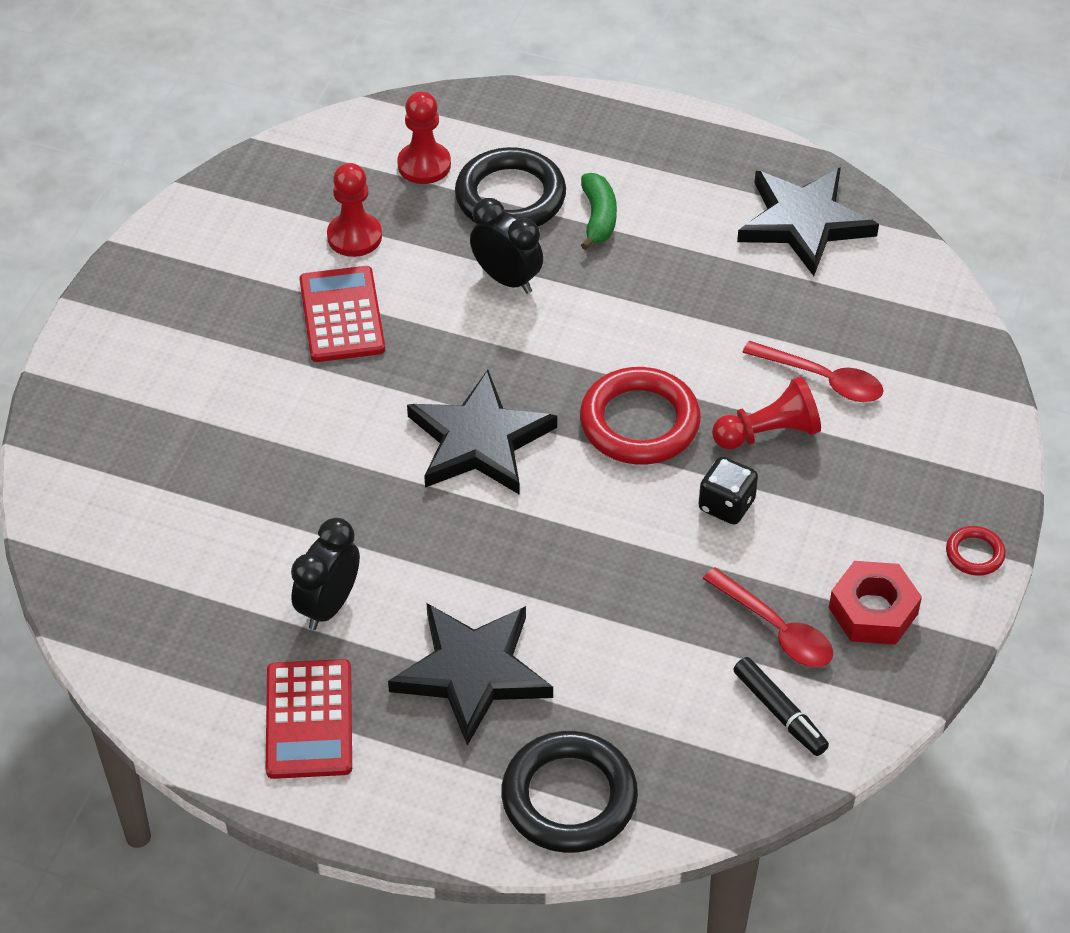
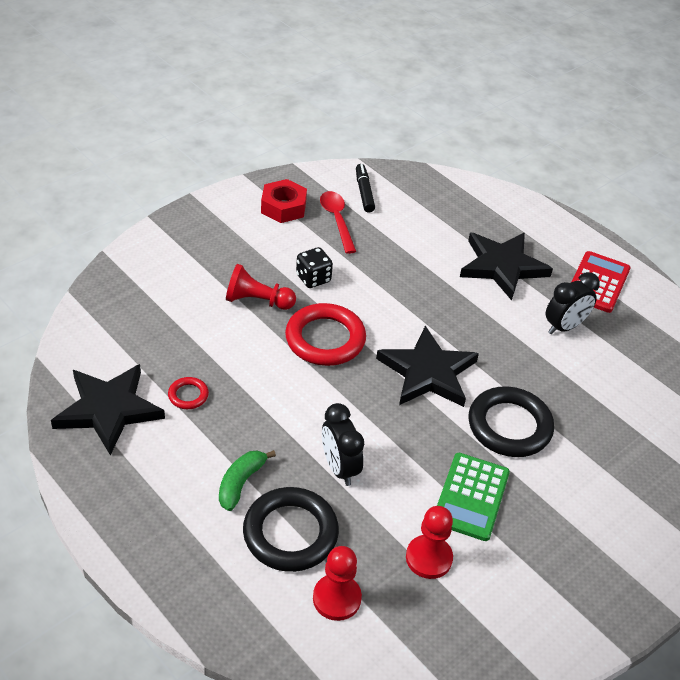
camera: 155 degrees left, 5 degrees down
(342, 315) = (471, 497): red calculator -> green calculator
(569, 797) = (485, 204): black ring -> black ring (509, 426)
(822, 379) = (199, 313): red spoon -> none
(974, 554) = (210, 206): red ring -> red ring (188, 395)

